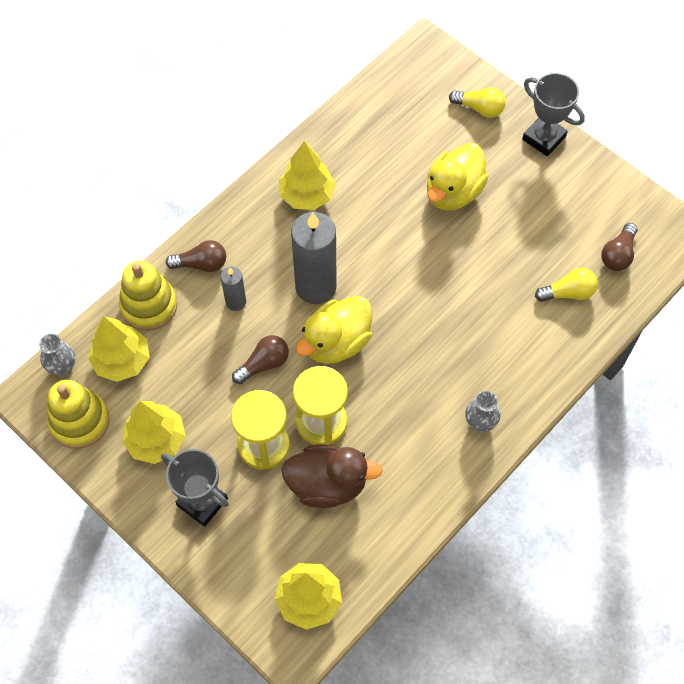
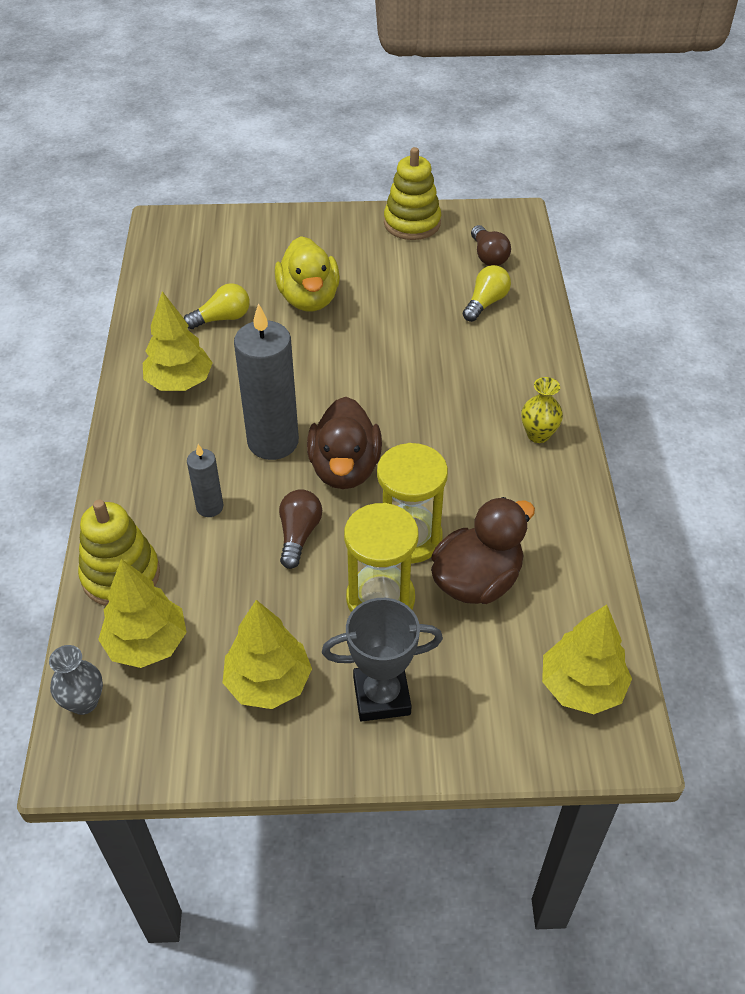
camera: 45 degrees left, 15 degrees down
(80, 421) = (163, 735): yellow stacking toy -> yellow stacking toy (412, 223)
(201, 264) = (137, 502): brown light bulb -> none
(336, 342) = (345, 469): yellow duck -> brown duck
(479, 108) = (259, 234): yellow light bulb -> yellow light bulb (222, 318)
(480, 423) = (538, 435): grey vase -> yellow vase
(543, 138) = (336, 222): grey trophy -> none

